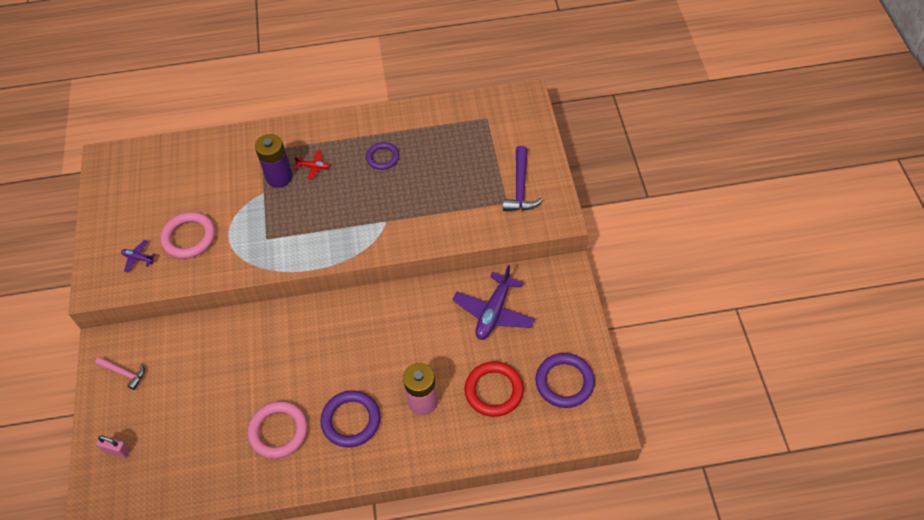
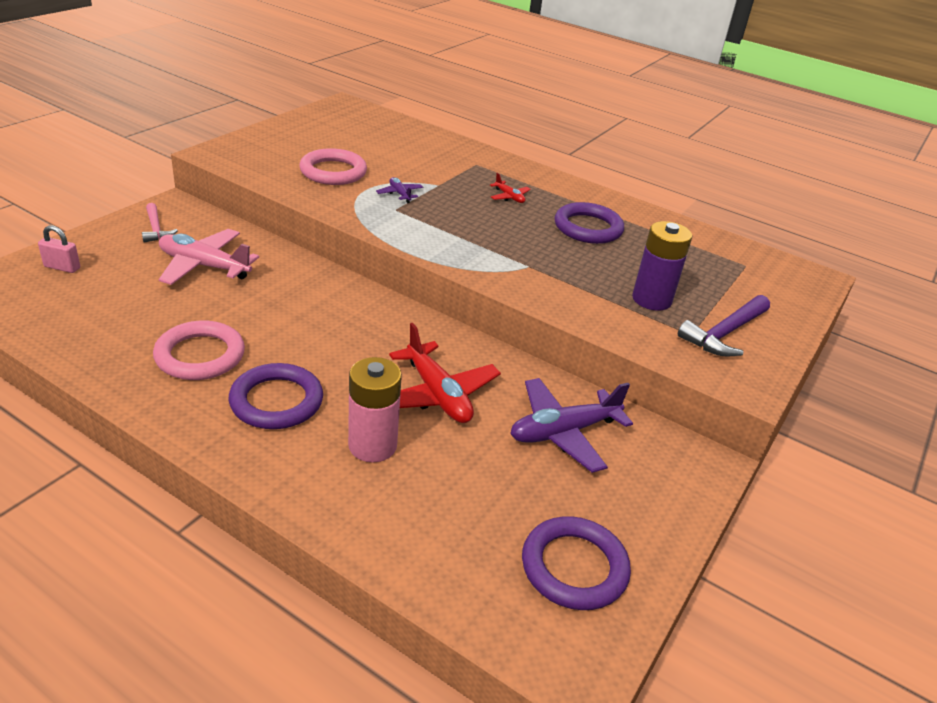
camera: 35 degrees right, 20 degrees down
(117, 451) = (62, 267): pink padlock -> pink padlock turned 45 degrees counterclockwise
(138, 258) = (274, 158): purple plane -> purple plane (400, 194)
(193, 373) = (204, 266): none -> pink plane
(279, 177) = (467, 185): purple battery -> purple battery (651, 299)
(383, 157) = (588, 228): purple ring -> purple ring, size x1.55
(417, 344) = (437, 395): none -> red plane
(494, 391) = (468, 501): red ring -> none

